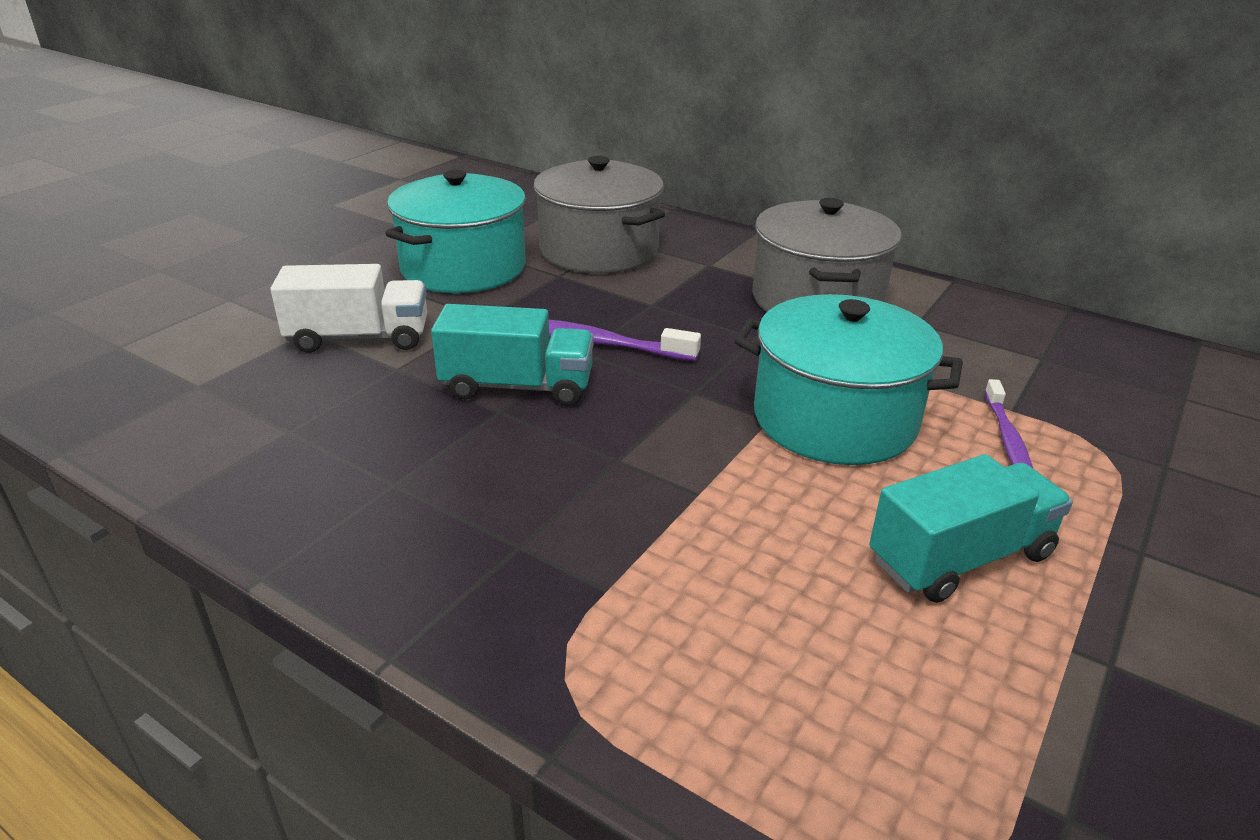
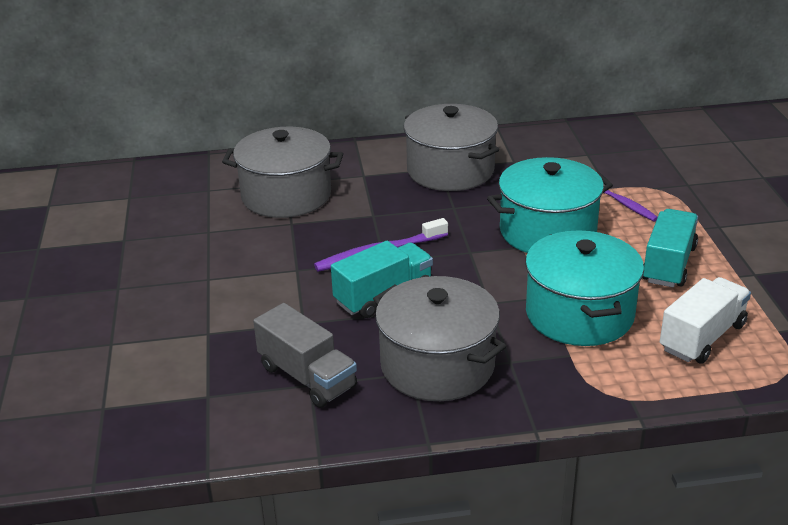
camera: 40 degrees left, 0 degrees up
(300, 422) = (307, 377): none -> grey truck
(359, 338) = (247, 319): white truck -> white truck (702, 337)
(434, 494) = (437, 365): none -> grey pot
(463, 268) = (225, 247): turquoise pot -> turquoise pot (579, 314)

